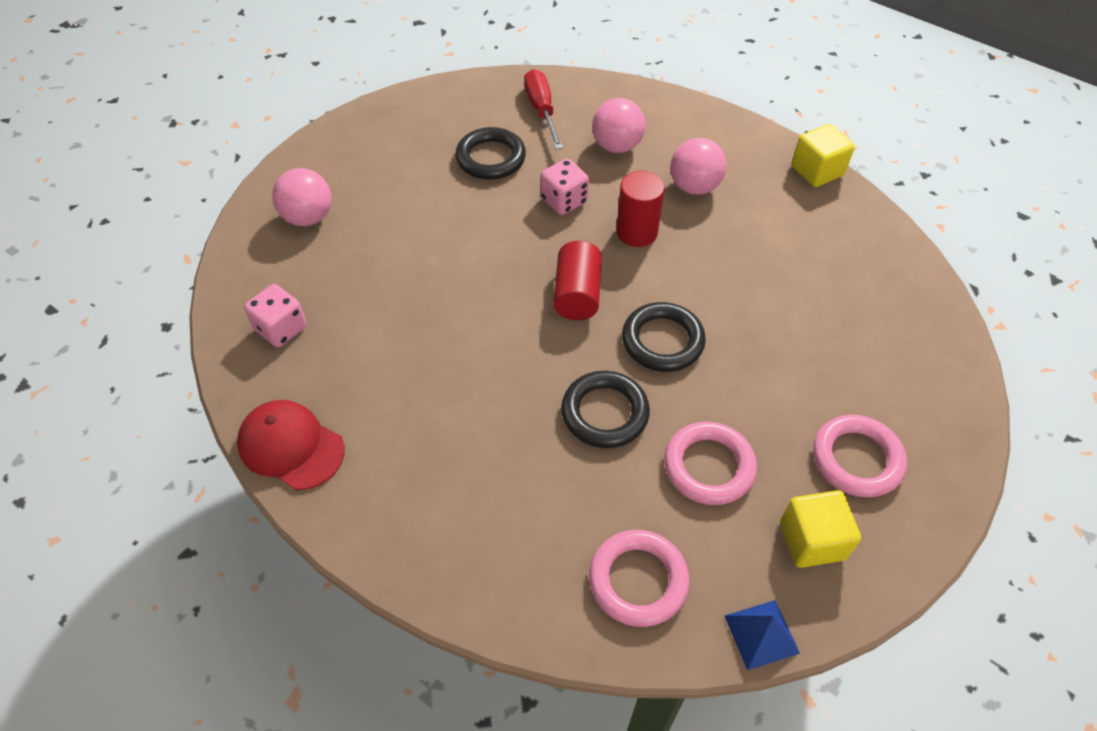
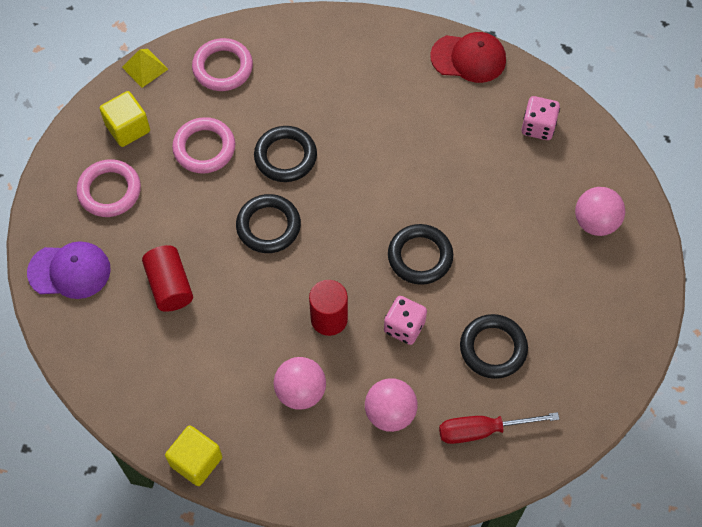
camera: 155 degrees right, 10 degrees up
(509, 251) = (420, 256): none -> black ring
(541, 111) = (482, 430): red screwdriver -> red screwdriver turned 120 degrees clockwise
(577, 294) = (348, 239): red cylinder -> red cylinder (170, 286)
(761, 634) = (145, 68): blue pyramid -> yellow pyramid
(926, 380) = (69, 271): none -> purple cap

